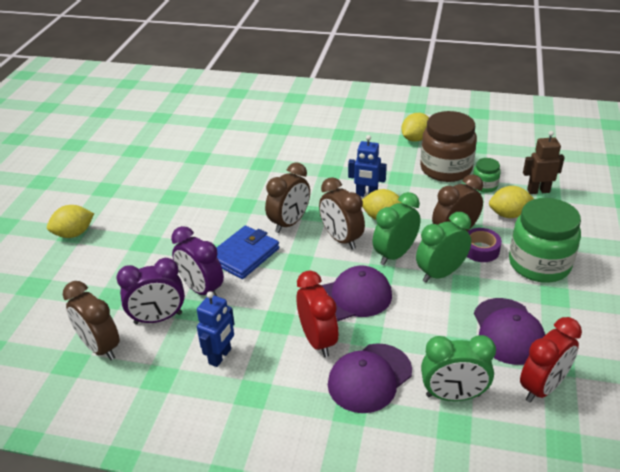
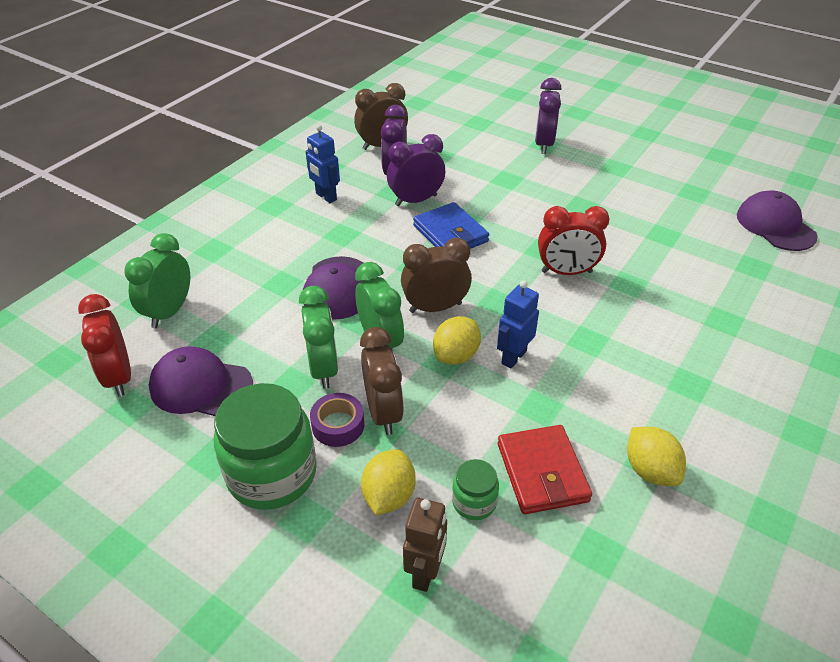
camera: 110 degrees right, 5 degrees up
(74, 234) = (543, 144): yellow lemon -> purple clock
(289, 223) = (488, 276): brown clock -> none
(317, 340) = (300, 251): red clock -> red clock (566, 272)
(369, 378) = (233, 269): purple cap -> purple cap (775, 225)
(445, 169) = (542, 472): brown jar -> red wallet

